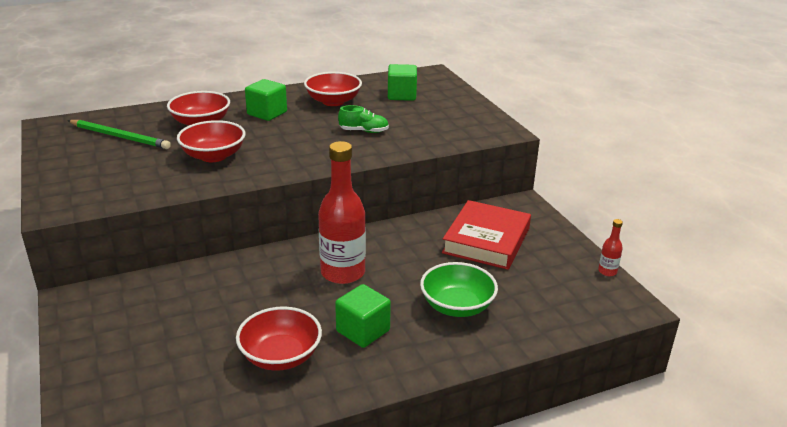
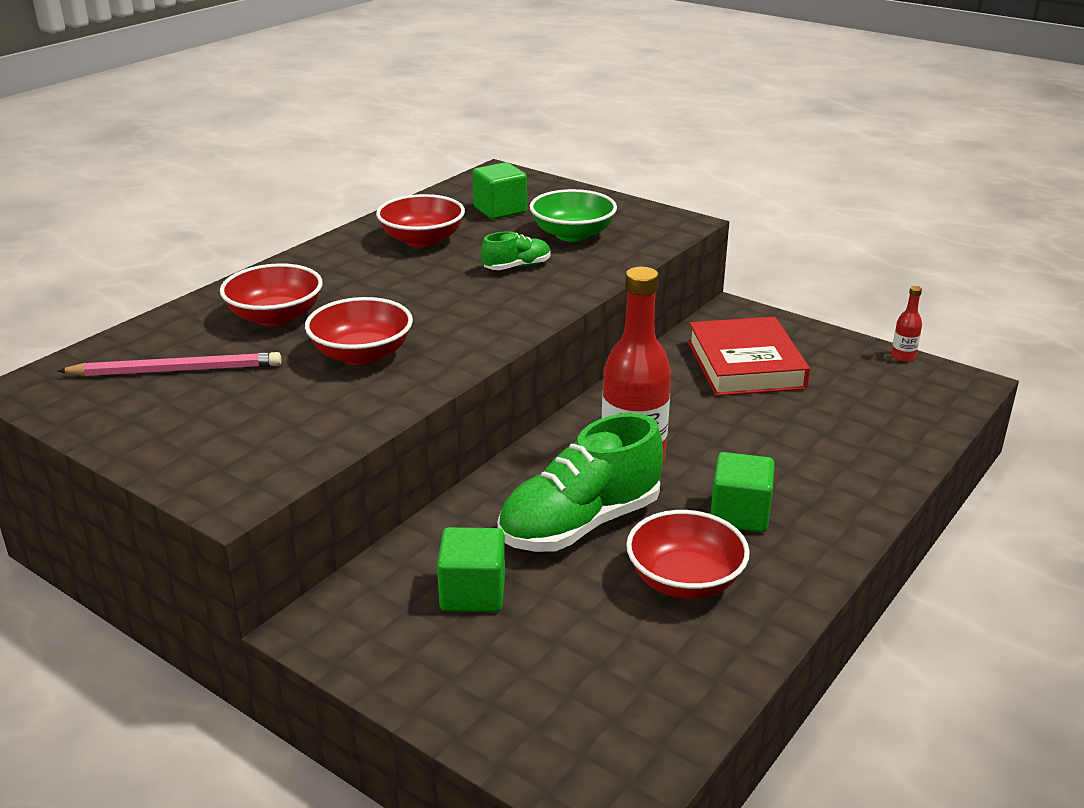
camera: 30 degrees left, 0 degrees up
(120, 137) = (177, 370): green pencil -> pink pencil
(265, 299) = (580, 524): none -> green shoe
(267, 113) = (353, 279): green cube -> green cube (473, 593)
(457, 306) = (803, 448): green bowl -> green bowl (572, 234)

